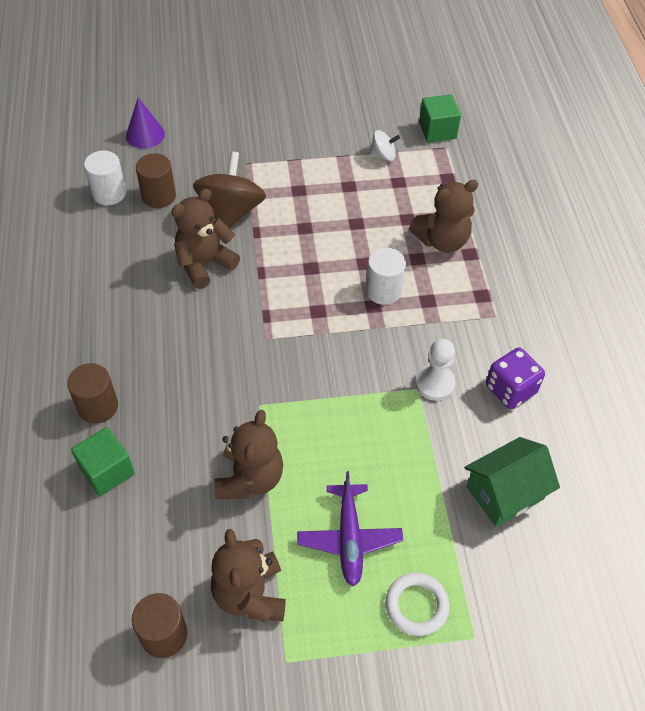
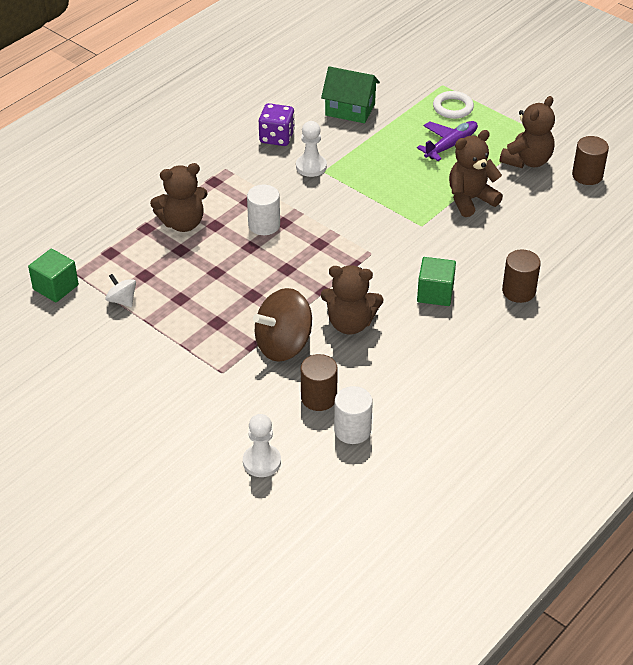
camera: 130 degrees left, 10 degrees down
(107, 471) = (547, 256): green cube -> green cube (435, 293)
(145, 135) = (262, 462): purple cone -> white pawn
(442, 240) = (183, 223): brown teddy bear -> brown teddy bear turned 135 degrees clockwise

